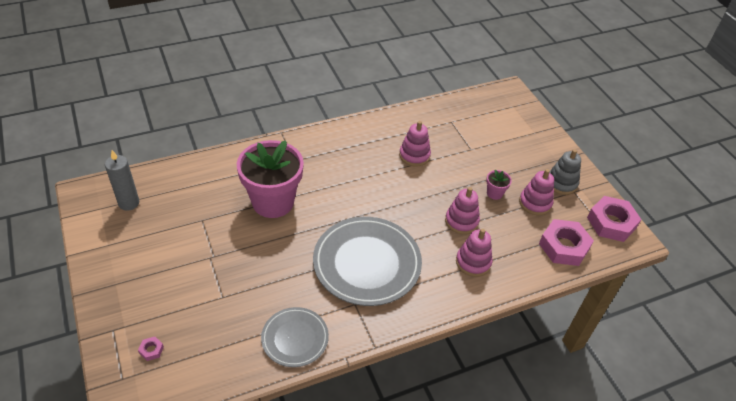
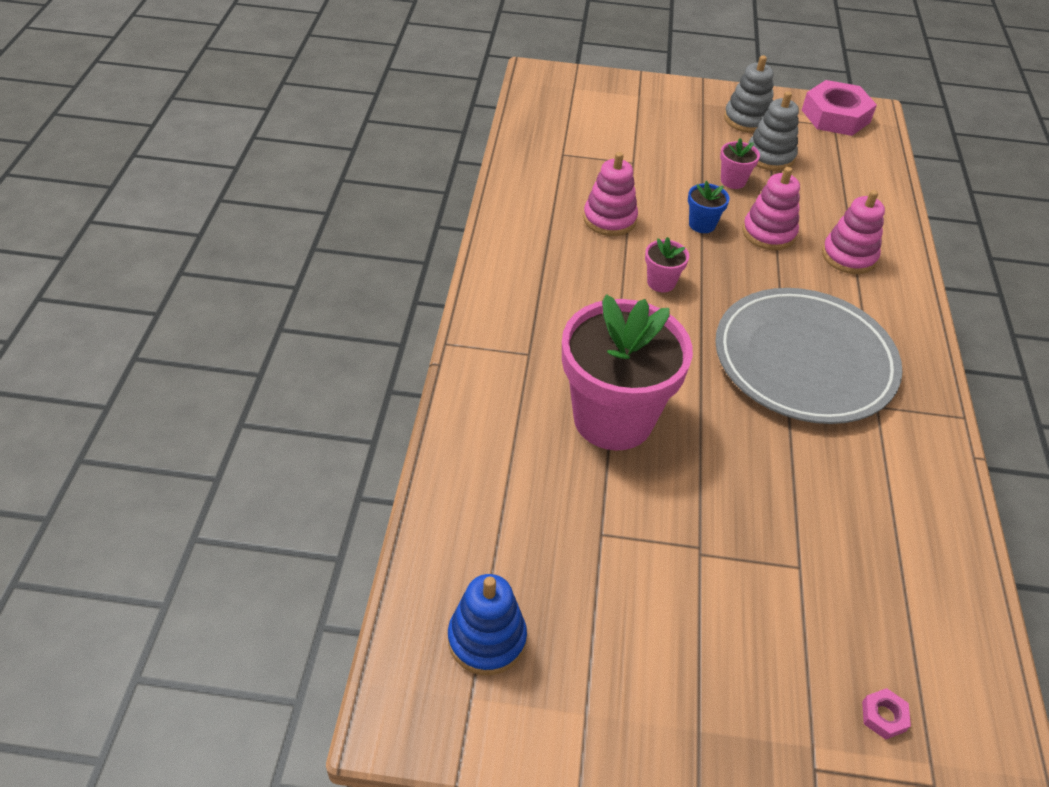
camera: 60 degrees left, 0 degrees up
(129, 203) = (487, 639): grey candle -> blue stacking toy
(295, 338) = (920, 502): grey plate -> none
(381, 190) = (661, 282): none -> pink flower pot
(443, 191) = (702, 224): none -> blue flower pot
(535, 203) = (770, 156): pink stacking toy -> grey stacking toy
(563, 246) = (856, 169): pink nut -> none

